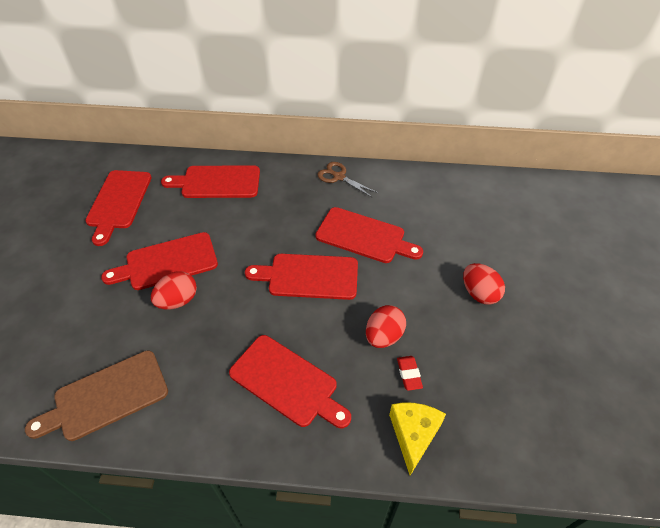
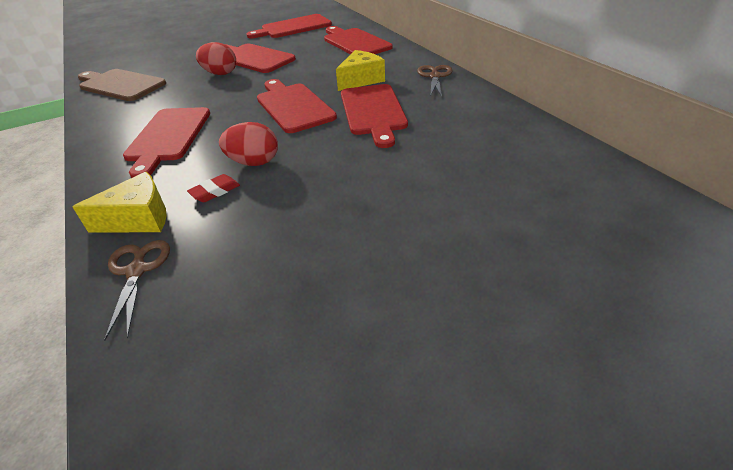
camera: 60 degrees right, 10 degrees down
(301, 216) = (361, 80): none -> yellow cheese
(479, 293) = (371, 200): red egg -> none
(480, 450) = (137, 270): none -> brown scissors

